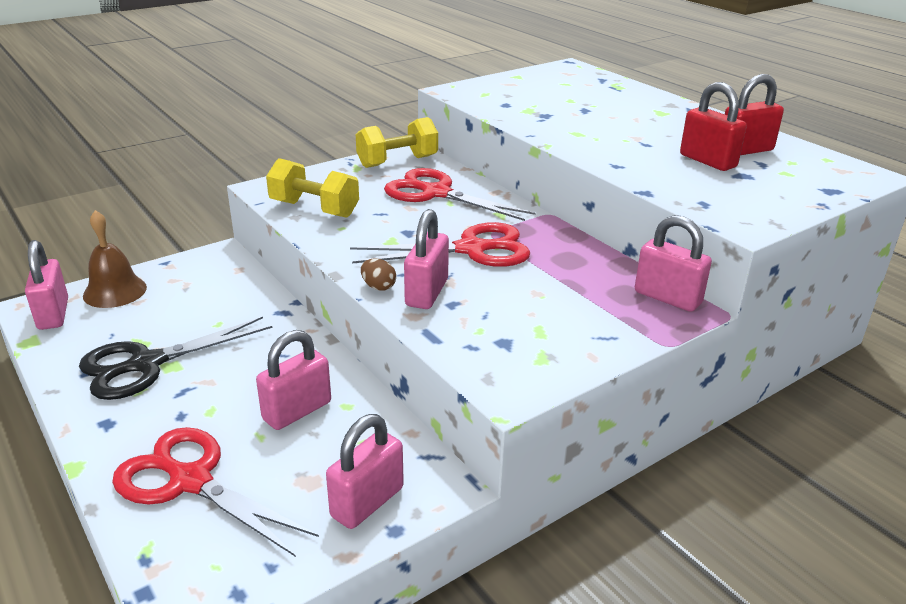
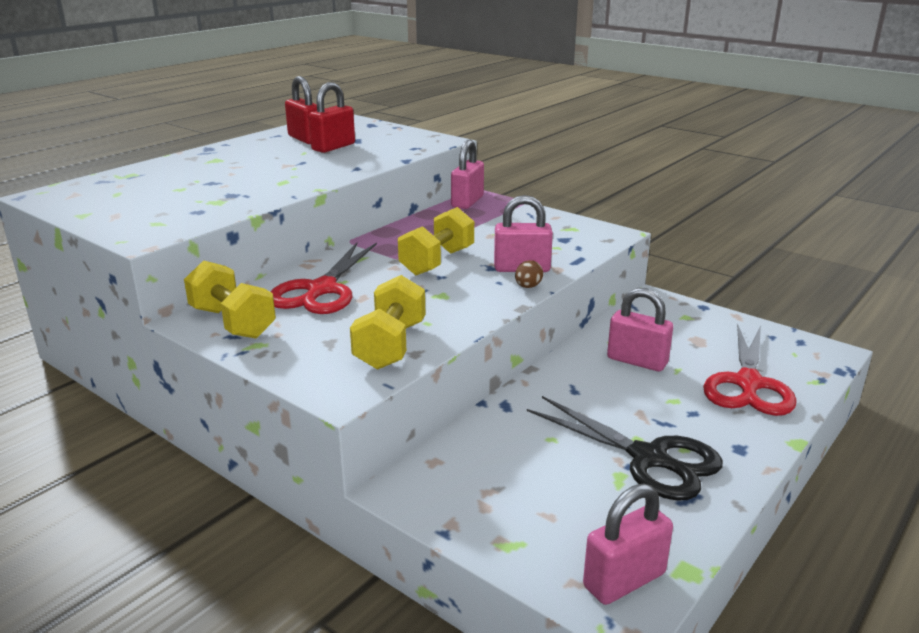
camera: 105 degrees left, 5 degrees down
(115, 291) = (540, 547): brown bell -> none
(367, 502) = (693, 318): pink padlock -> none
(471, 249) = (437, 262): red scissors -> yellow dumbbell

